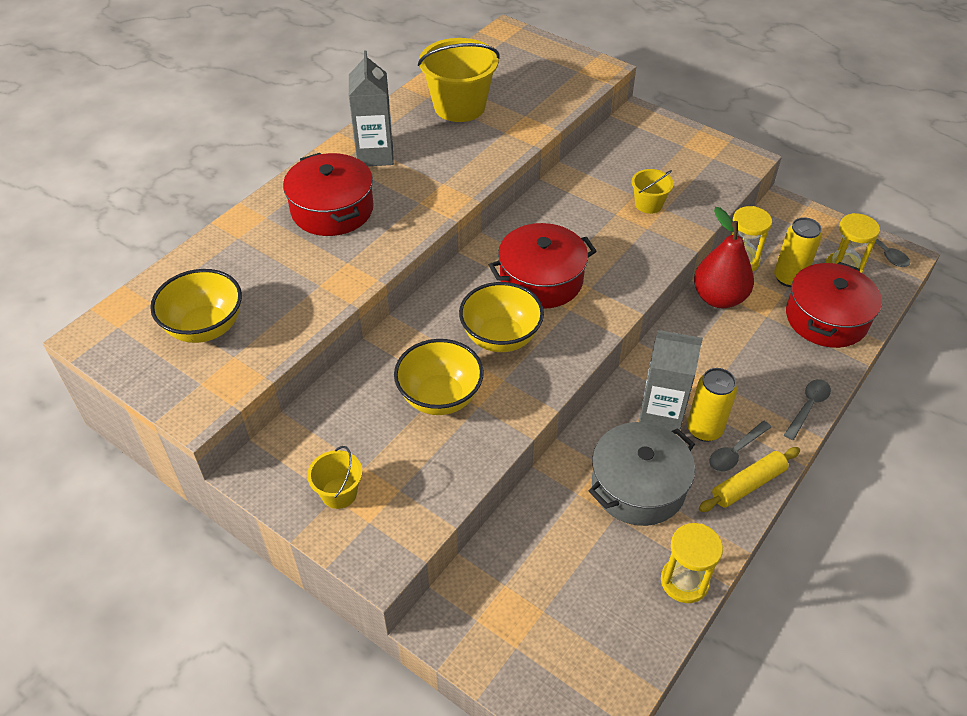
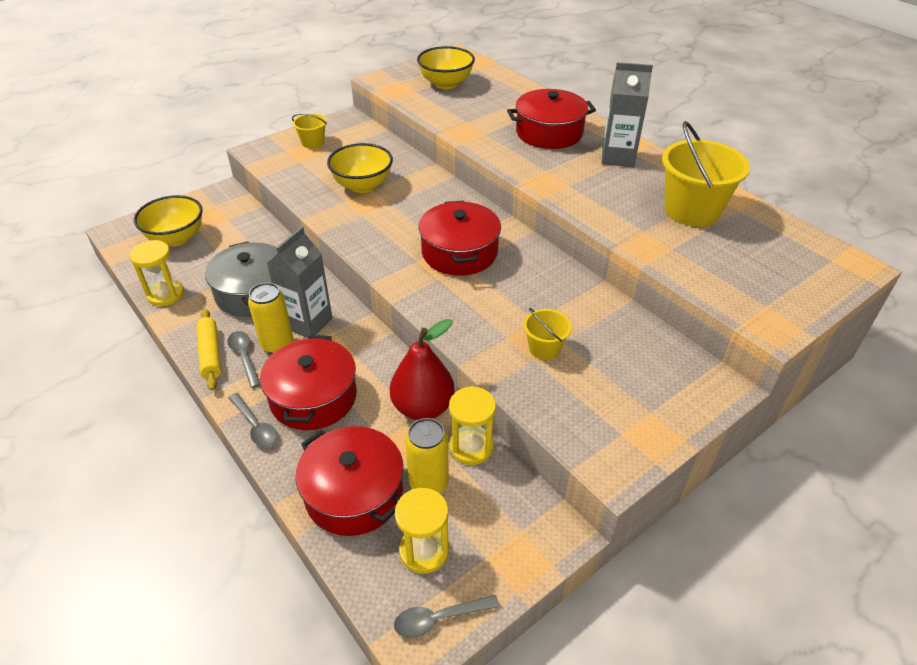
camera: 105 degrees right, 5 degrees down
(500, 337) = (404, 220): yellow bowl -> yellow bowl (176, 238)
(751, 376) = (313, 397): none -> red pot

